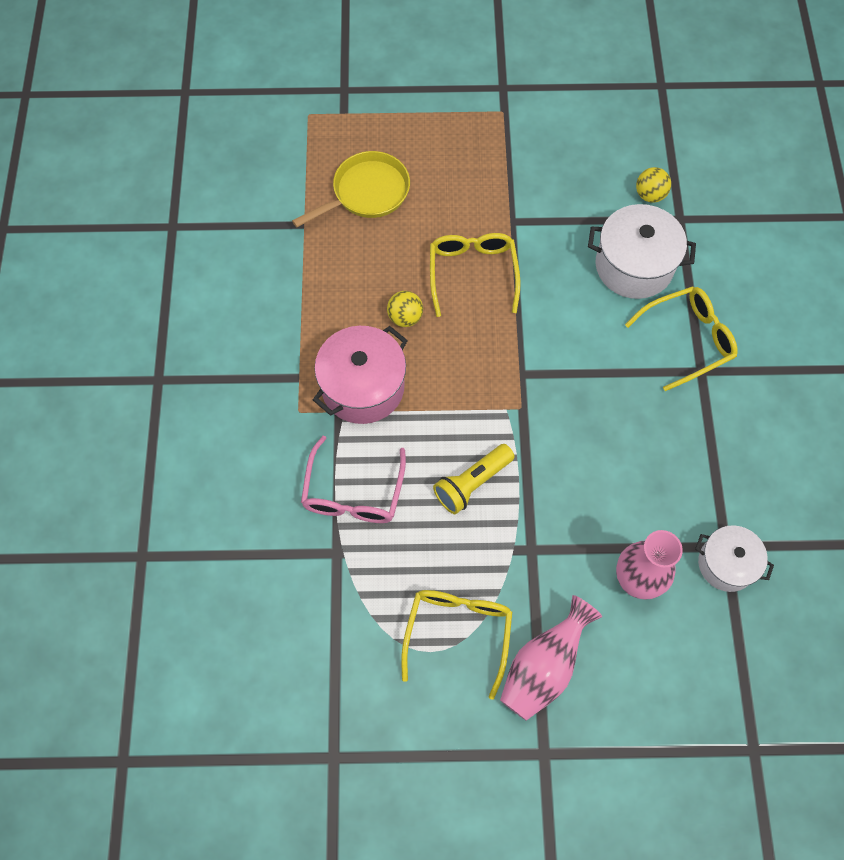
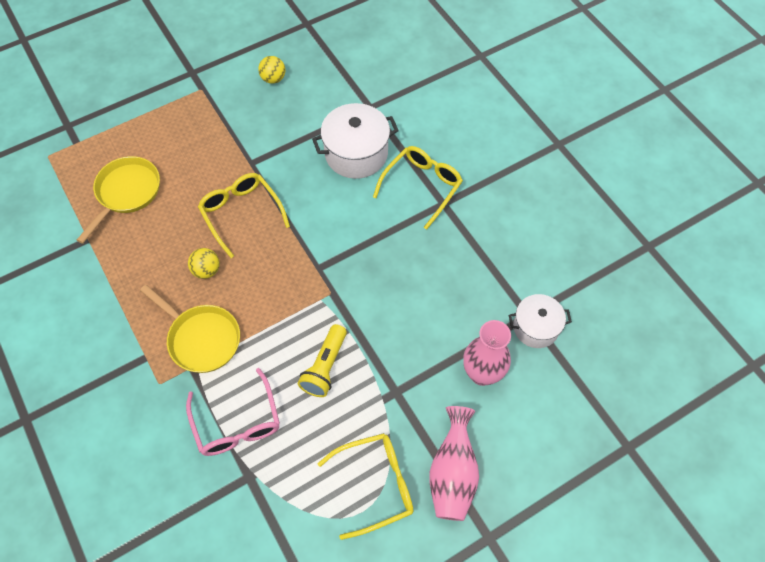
camera: 30 degrees left, 5 degrees down
(363, 387) = (201, 339): pink pot -> yellow pan
(458, 633) = (376, 484): yellow glasses -> yellow glasses turned 90 degrees clockwise
(650, 195) = (340, 100): yellow ball -> yellow ball (273, 79)

